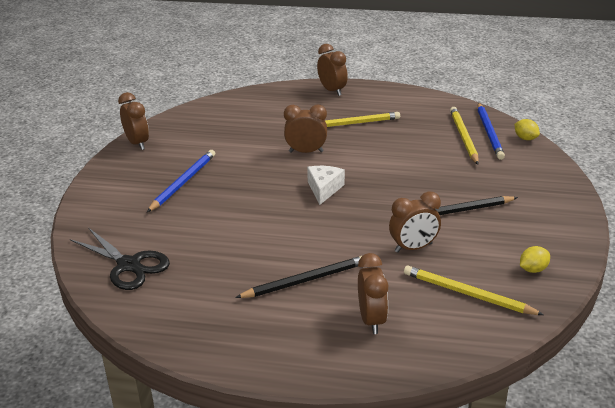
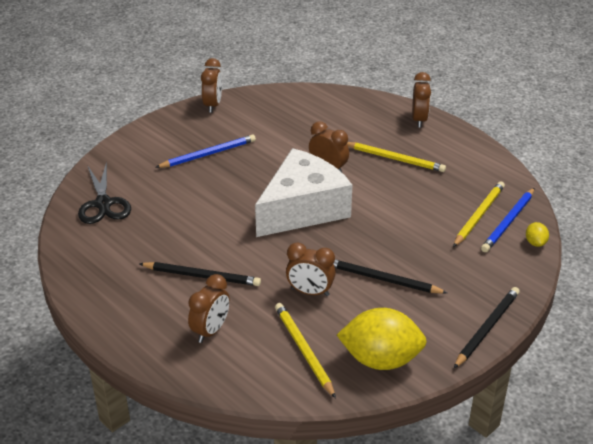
camera: 35 degrees right, 5 degrees up
(324, 189) = (303, 209): white cheese -> white cheese, size x2.34
(533, 269) = (380, 359): yellow lemon -> yellow lemon, size x2.37
(573, 209) = (487, 328): none -> black pencil

